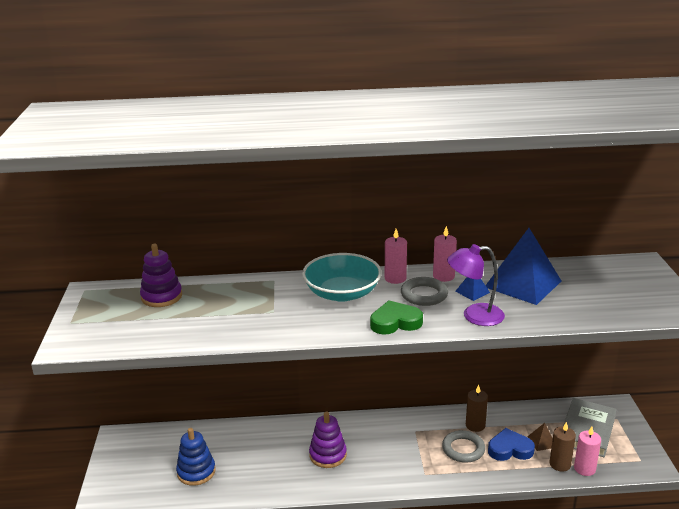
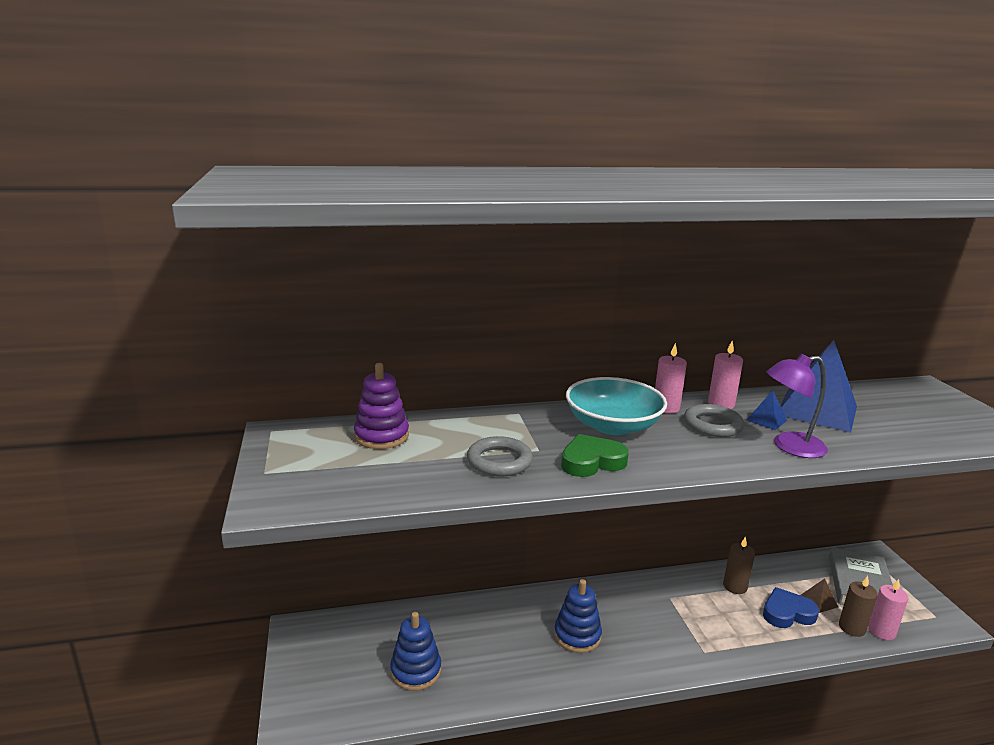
camera: 10 degrees left, 5 degrees down
(328, 455) = (577, 635): purple stacking toy -> blue stacking toy
(395, 322) = (700, 457): green heart -> green heart (591, 461)
(463, 449) = (734, 616): grey ring -> grey ring (499, 461)

